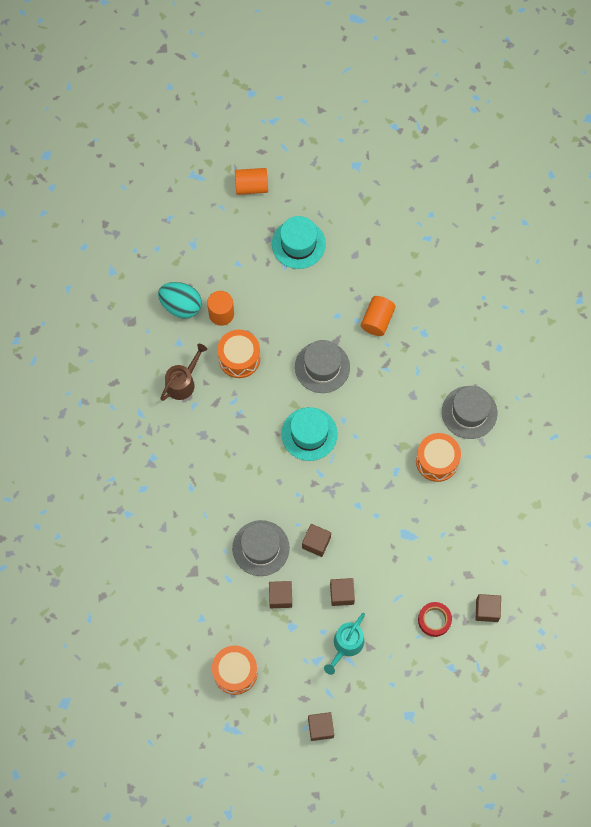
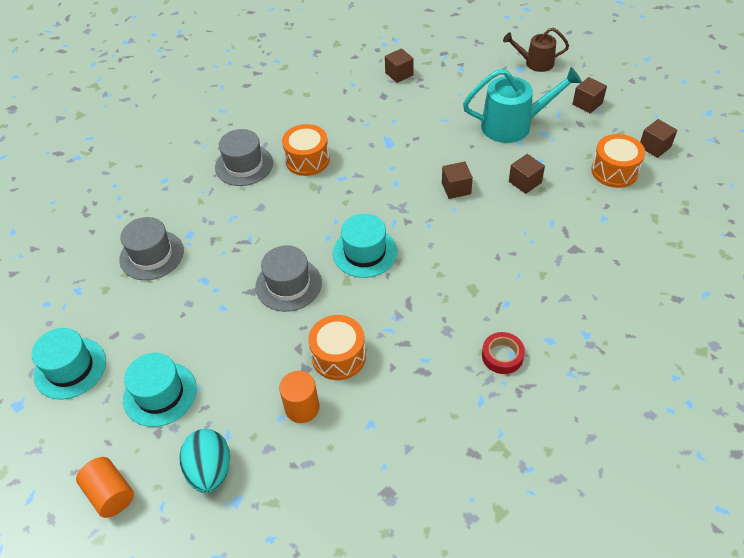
camera: 125 degrees left, 20 degrees down
(181, 306) = (325, 455): turquoise egg -> turquoise egg (210, 470)
(183, 382) = (410, 387): brown watering can -> brown watering can (535, 63)
(261, 548) = (501, 219): grey hat -> grey hat (151, 255)
(342, 594) = (478, 149): brown cube -> brown cube (654, 147)
(346, 645) = (513, 125): turquoise watering can -> turquoise watering can, size x1.62
(361, 205) = (70, 368): none -> turquoise hat
(377, 320) = (202, 274): orange cylinder -> none
(434, 620) = (437, 93): red tape -> red tape (502, 356)

